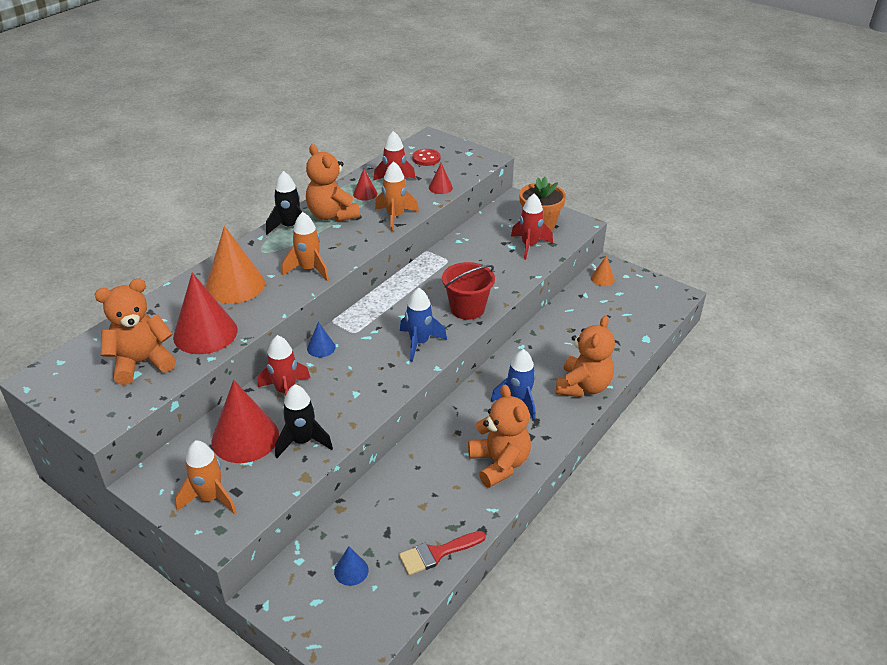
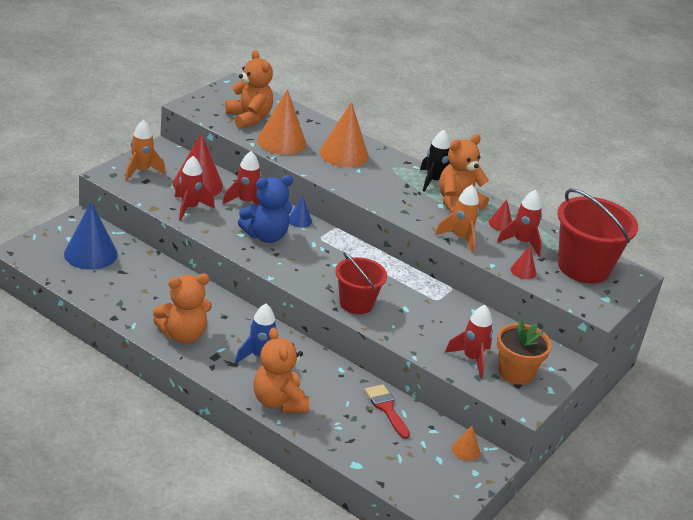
camera: 85 degrees right, 5 degrees down
(205, 333) = (281, 141): red cone -> orange cone
(302, 441) = (190, 208): black rocket -> red rocket
(309, 270) = (367, 188): orange rocket -> none
(351, 570) = (90, 254): blue cone -> blue cone, size x2.09
(357, 373) = (266, 236): none -> blue teddy bear
(419, 343) = (304, 271): blue rocket -> none
(426, 158) = (583, 267): red button -> red bucket
(437, 553) = (96, 293): red brush -> red brush (386, 408)
(583, 386) = (279, 402): orange teddy bear -> orange teddy bear turned 45 degrees clockwise

